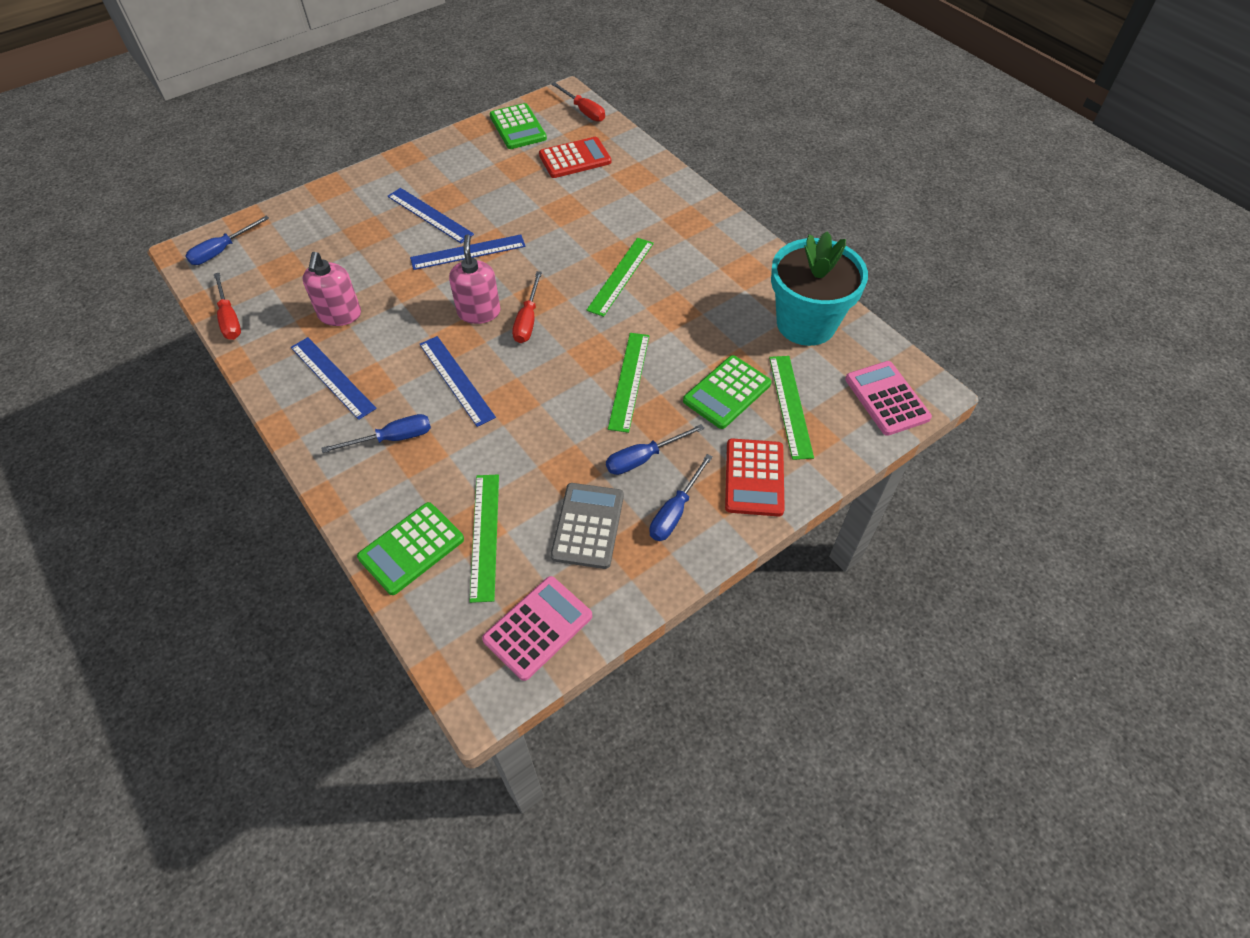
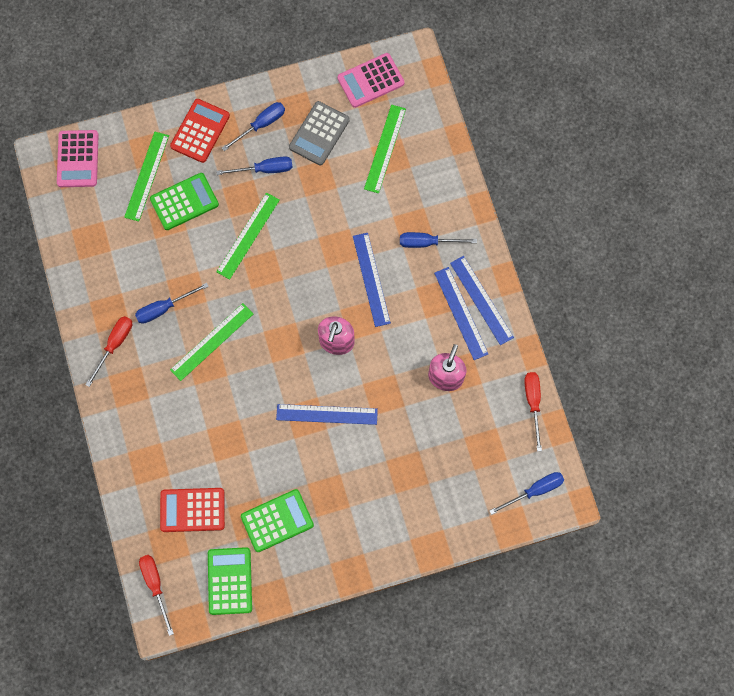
camera: 160 degrees left, 20 degrees up
(411, 548) = (432, 155): green calculator -> green calculator (277, 520)
(430, 215) = (347, 475): blue ruler -> blue ruler (481, 300)
(528, 320) = (301, 320): red screwdriver -> red screwdriver (114, 345)
(689, 289) = (164, 308): none -> blue screwdriver
(806, 323) = (94, 243): turquoise flower pot -> none

